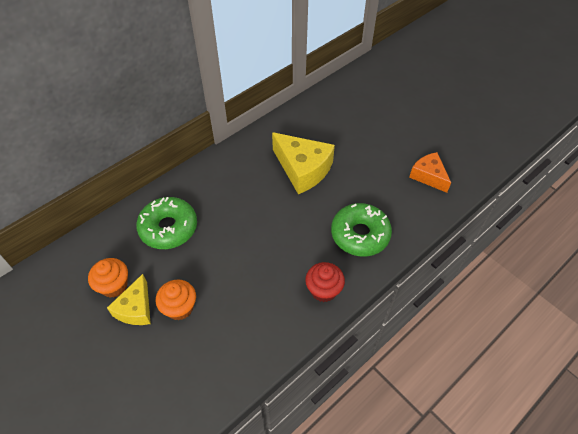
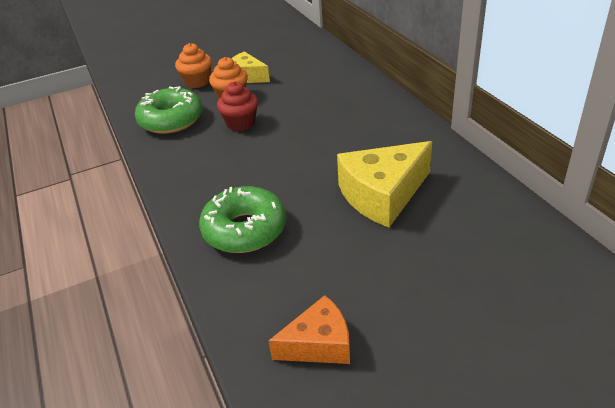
camera: 110 degrees right, 15 degrees down
(114, 286) = (276, 67): orange cupcake -> orange cupcake (197, 82)
(168, 228) = (327, 93): green donut -> green donut (171, 120)
(323, 290) = (188, 185): red cupcake -> red cupcake (241, 123)

